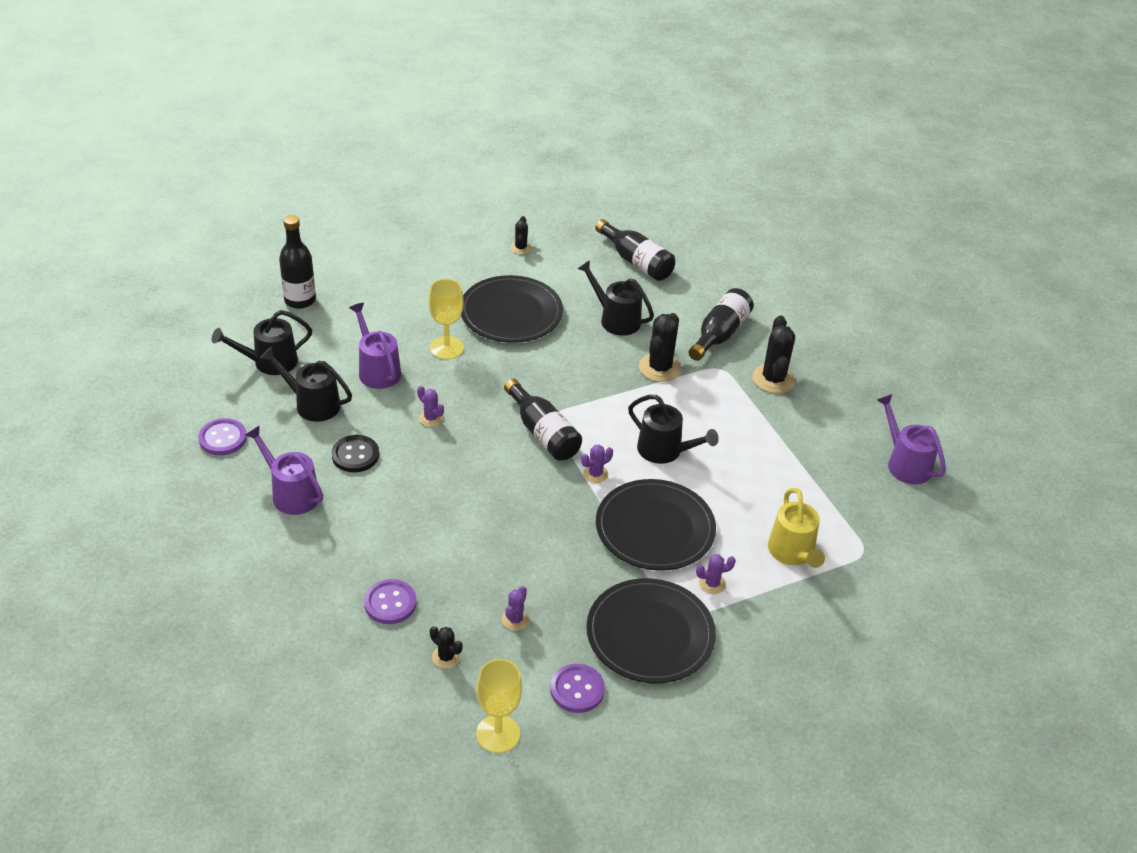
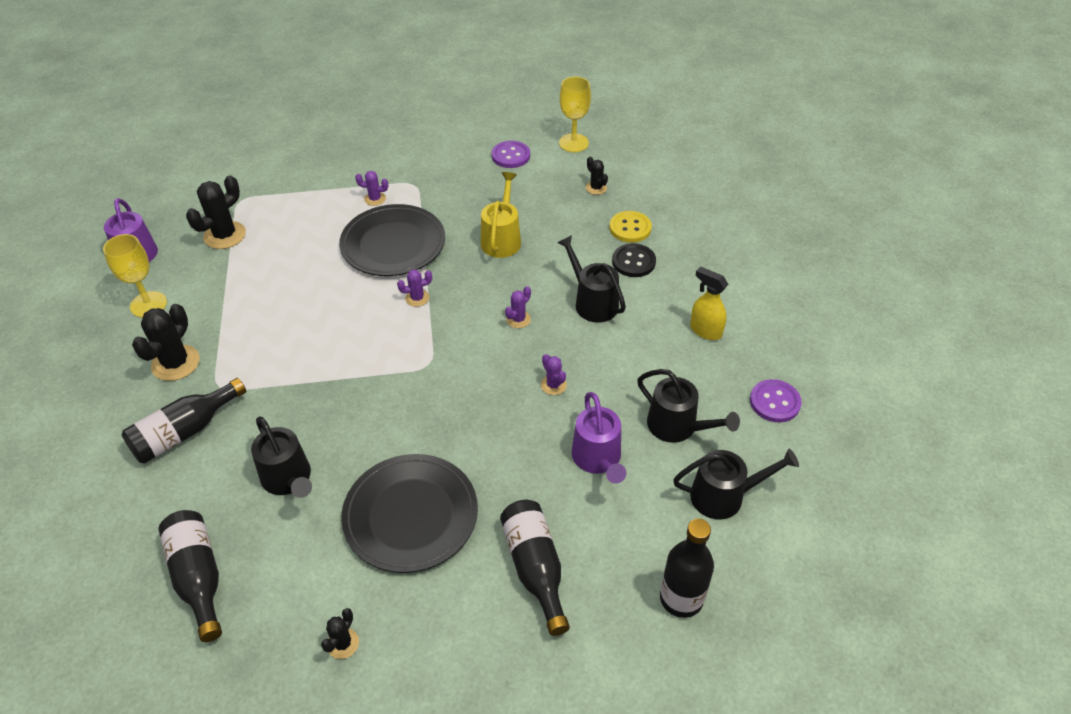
camera: 160 degrees left, 5 degrees up
(291, 493) = (705, 330): purple watering can -> yellow spray bottle
(355, 455) = (639, 358): black button -> black button (633, 262)
(390, 603) = (630, 228): purple button -> yellow button
(446, 348) = (509, 476): yellow goblet -> yellow goblet (148, 304)
(515, 619) = (537, 201): purple cactus -> purple cactus (518, 319)
(543, 433) = (446, 347): black bottle -> black bottle (535, 568)
(650, 634) = (442, 177): black plate -> none
(660, 368) = (283, 400): black cactus -> black cactus (225, 235)
(664, 451) = (340, 308): black watering can -> black watering can (592, 302)
(793, 553) = (296, 208): yellow watering can -> yellow watering can (502, 239)

